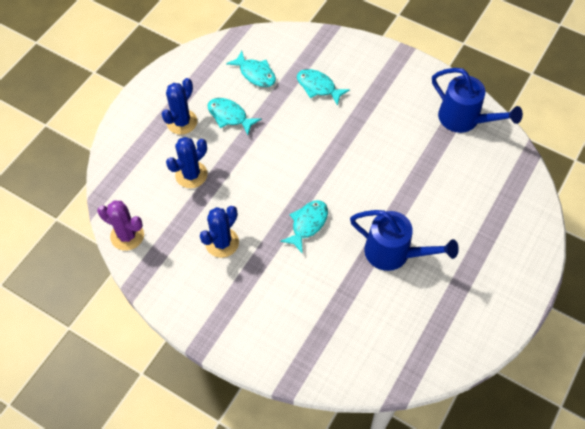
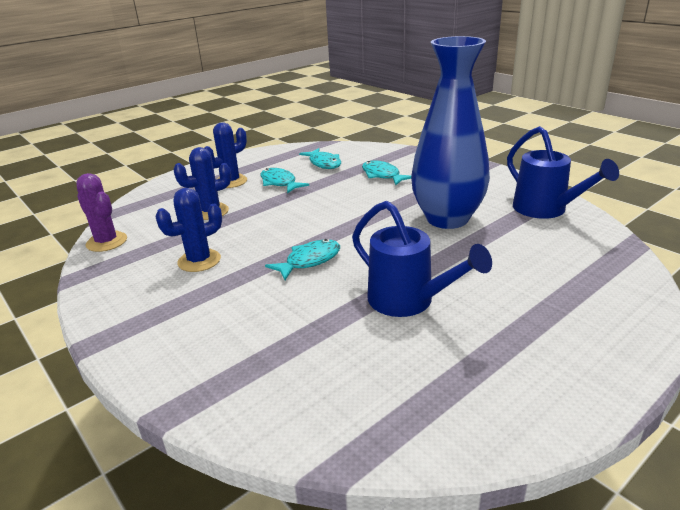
camera: 20 degrees right, 30 degrees down
(393, 147) = (447, 219): none -> blue vase

